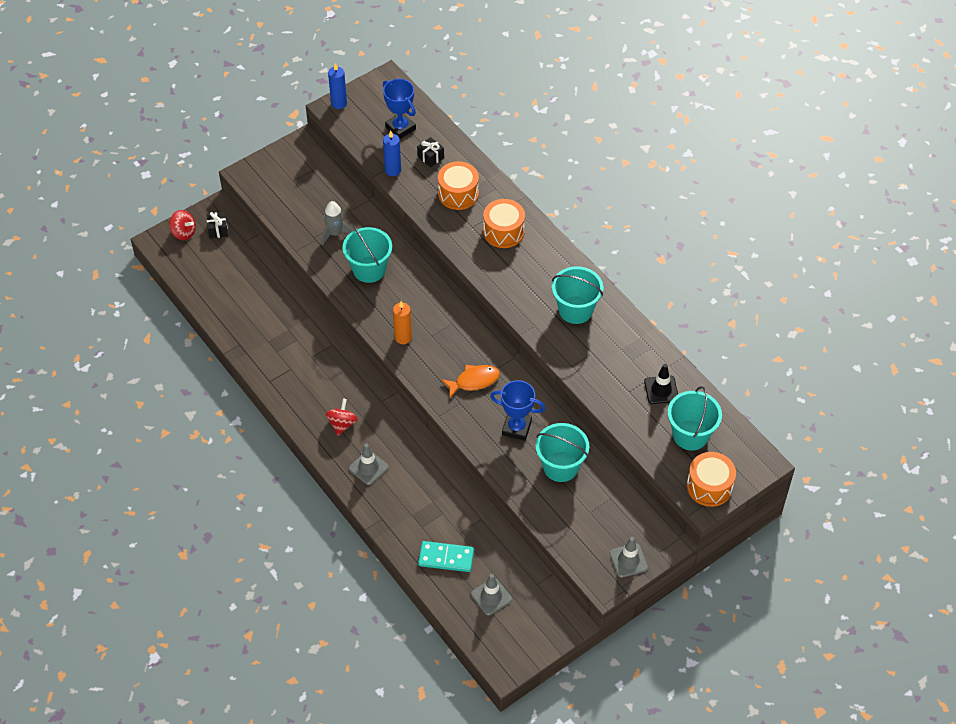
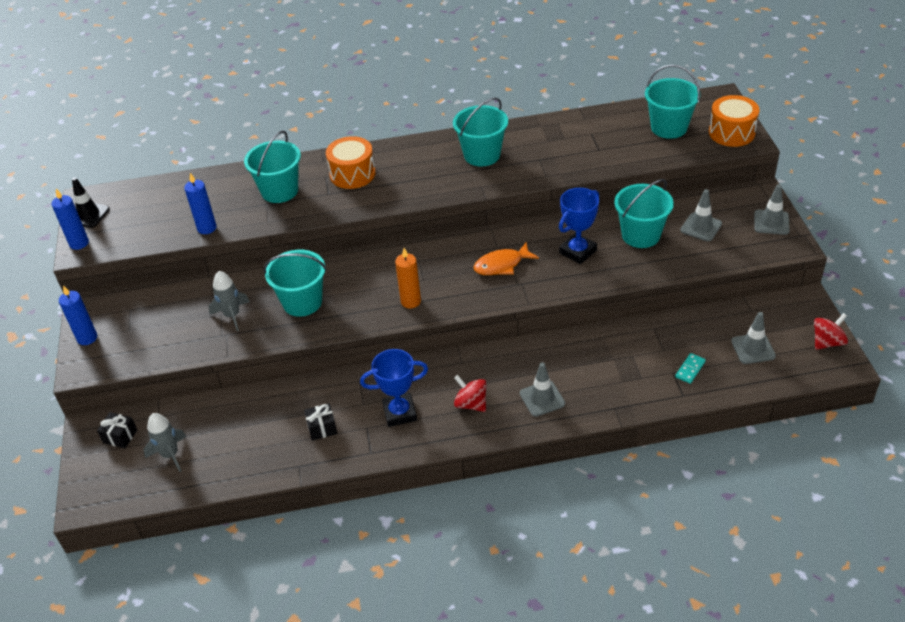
camera: 60 degrees left, 10 degrees down
(184, 232) = (94, 471): red spinning top -> red spinning top (827, 342)
(215, 266) = (170, 455): none -> grey rocket
(273, 161) = (87, 338): none -> blue candle
(400, 128) = (158, 207): blue trophy -> blue trophy (400, 413)
(430, 157) = (216, 197): black gift -> black gift (322, 428)
(446, 558) = (690, 369): turquoise domino -> turquoise domino, size x0.57
(458, 194) = (279, 191): orange drum -> turquoise bucket
(474, 381) = (501, 265): orange fish -> orange fish turned 120 degrees counterclockwise
(594, 508) = (701, 227): none -> grey traffic cone
(661, 390) = (608, 130): black traffic cone -> black traffic cone (88, 215)

